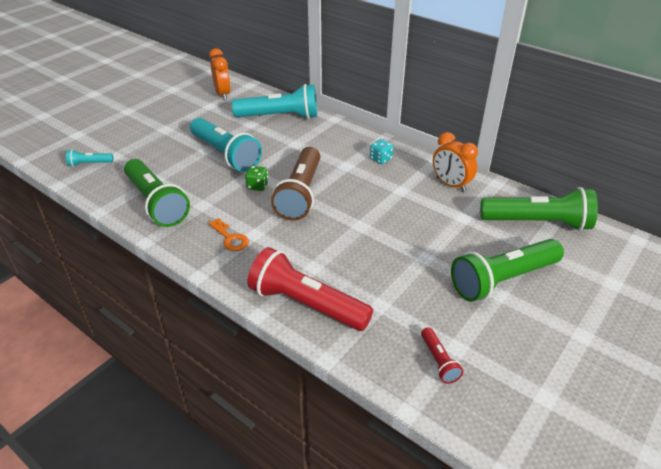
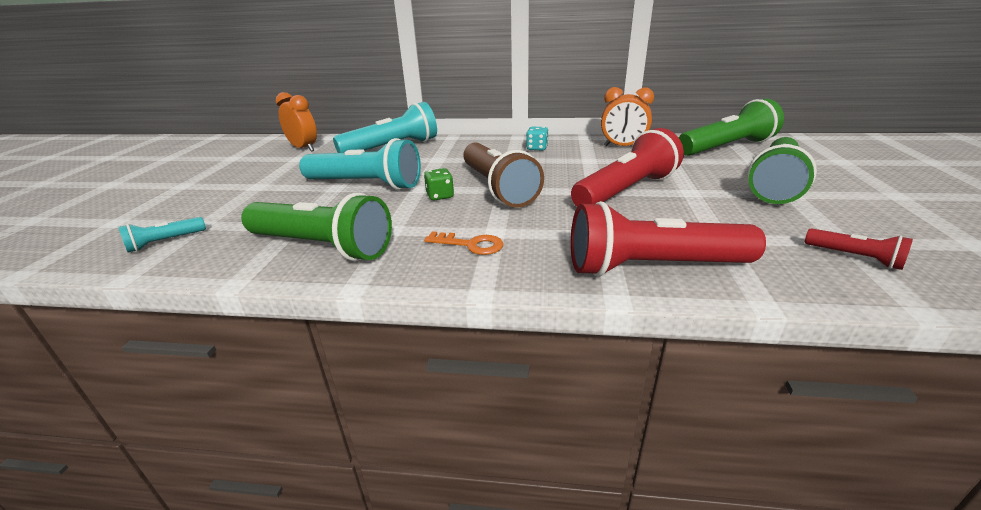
camera: 30 degrees left, 10 degrees down
(381, 235) = (626, 191): none -> red flashlight

